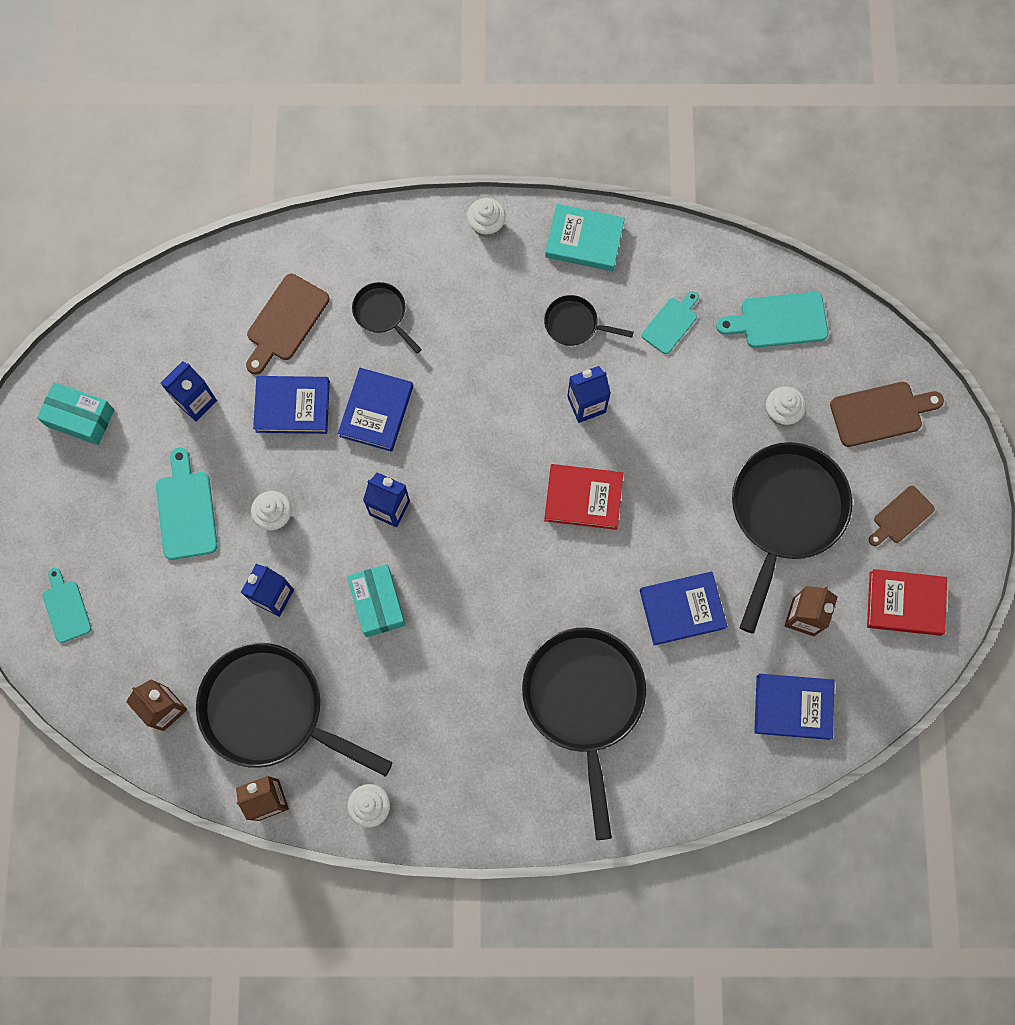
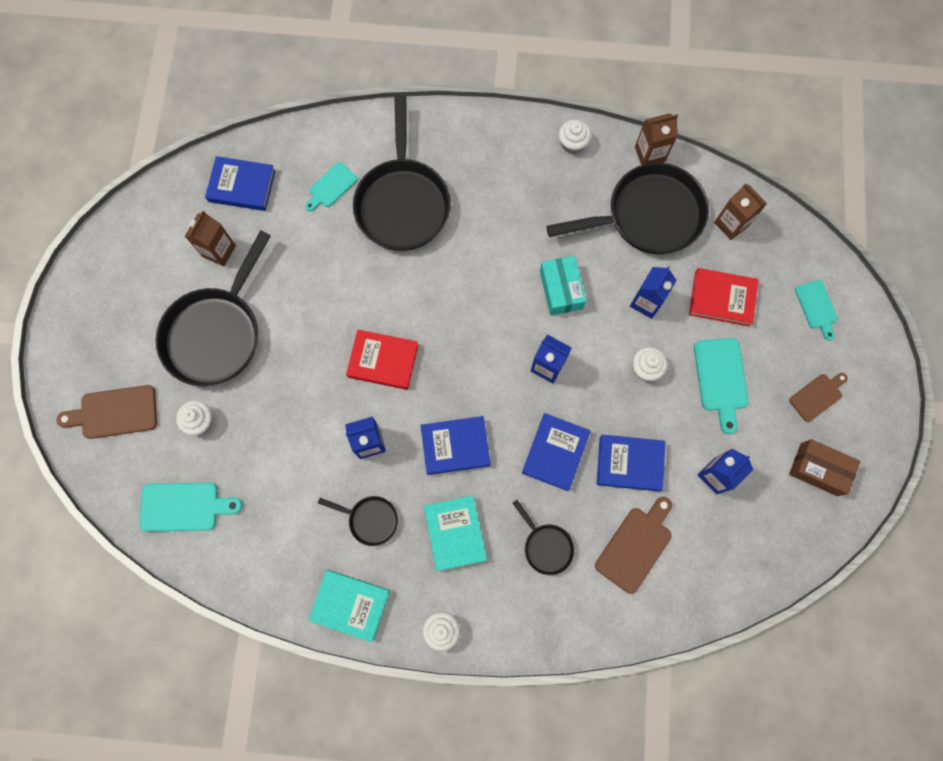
camera: 175 degrees left, 0 degrees up
(80, 418) = (818, 469): turquoise box -> brown box
(271, 710) = (648, 216): black pan -> black pan turned 45 degrees counterclockwise
(481, 318) = (455, 533): none -> turquoise book
(671, 323) = (282, 513): turquoise cutting board -> turquoise cutting board (331, 187)
(682, 609) = (315, 265): blue book -> blue book (455, 446)
(901, 516) = (120, 323): brown cutting board -> brown cutting board (817, 396)
(905, 603) = (135, 254): red book -> red book (721, 298)

